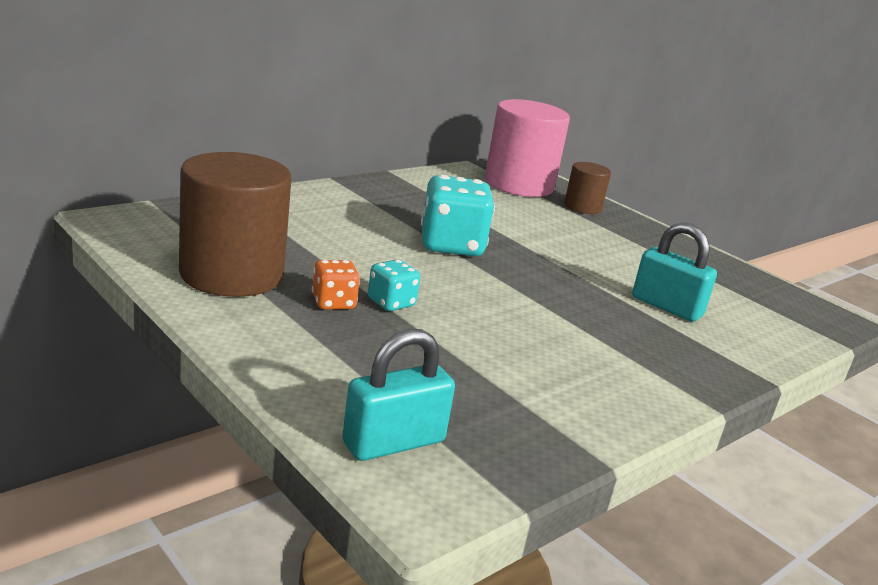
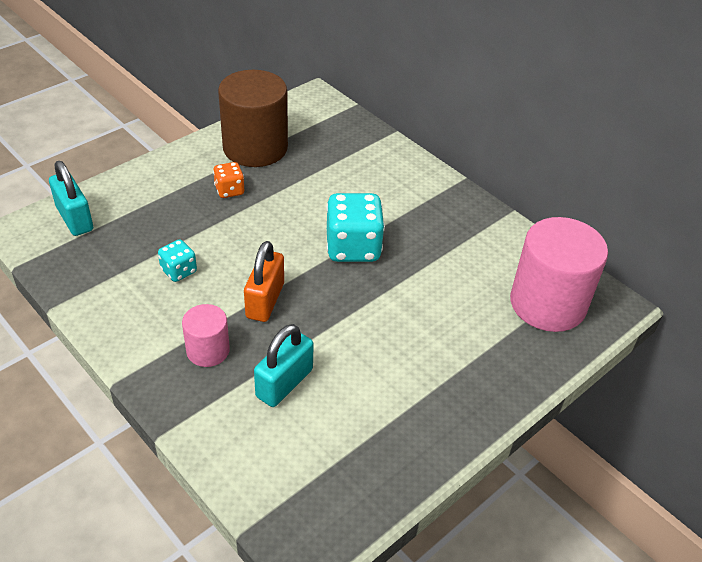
camera: 90 degrees right, 20 degrees up
(391, 303) = (237, 215): turquoise dice -> turquoise dice (179, 271)
(549, 303) = (265, 300): none -> orange padlock
(582, 207) = (514, 353): brown cylinder -> none
(641, 344) = (208, 350): none -> pink cylinder

